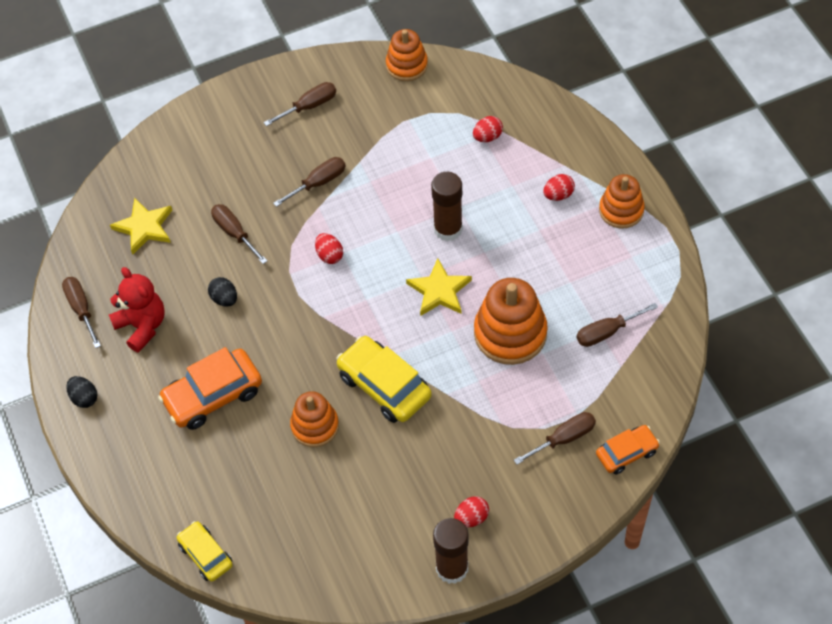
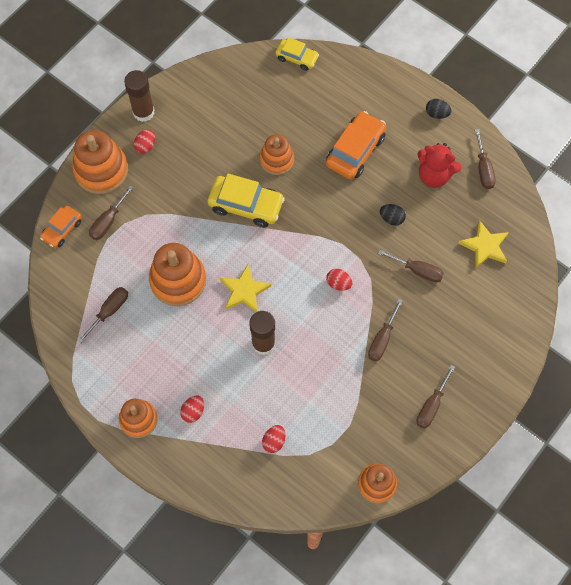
camera: 150 degrees right, 10 degrees up
(81, 309) = (483, 169): brown screwdriver -> brown screwdriver turned 45 degrees clockwise
(544, 510) = (101, 170): none -> orange stacking toy

